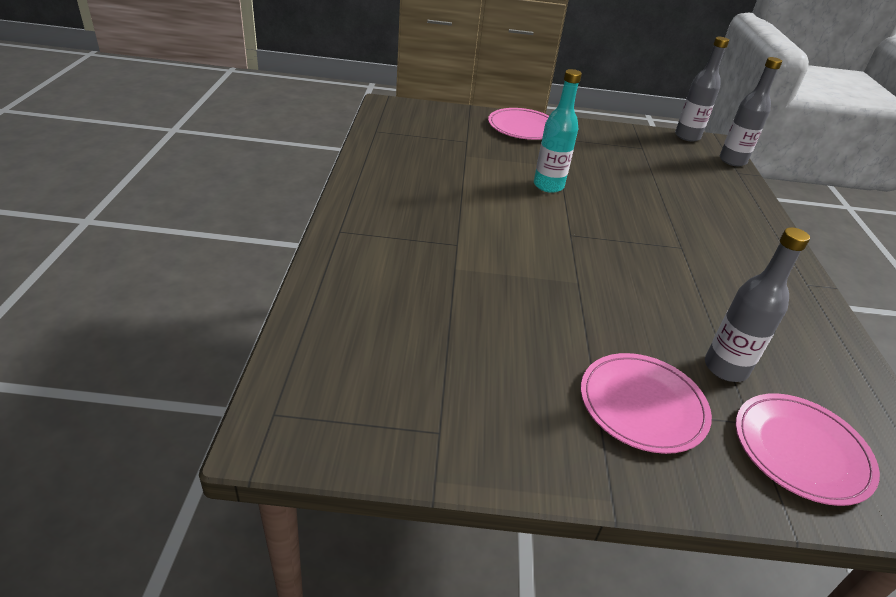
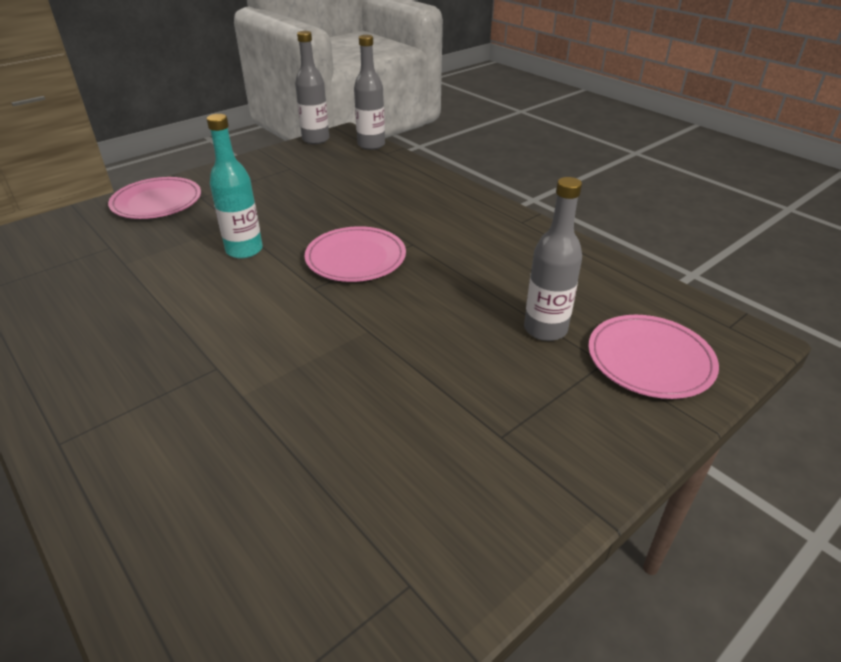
camera: 40 degrees left, 0 degrees up
(642, 405) = (529, 408): pink plate -> pink plate (356, 258)

